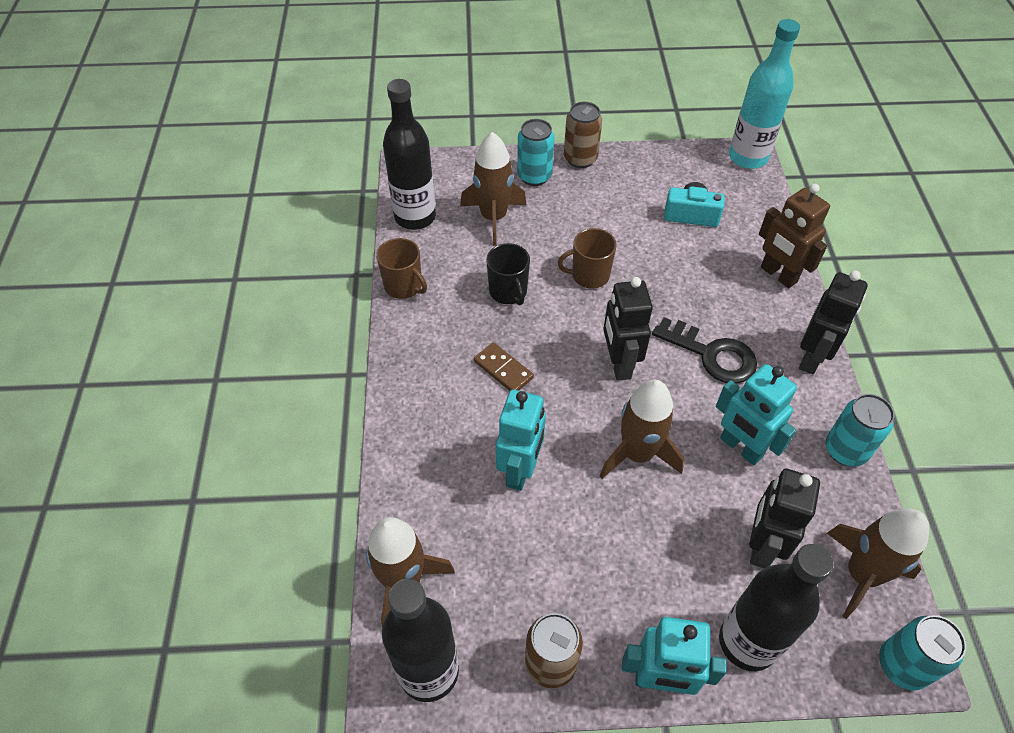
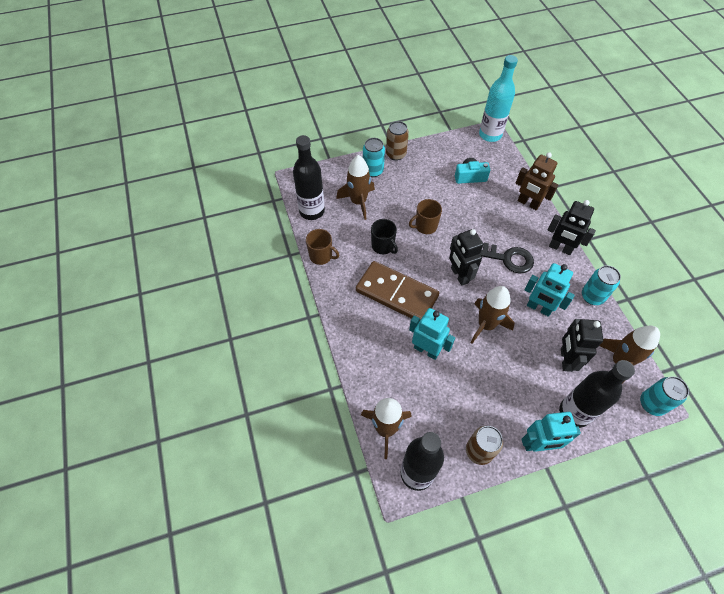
camera: 15 degrees left, 5 degrees up
(503, 370) = (396, 294): brown domino -> brown domino, size x2.24
(520, 470) = (426, 350): turquoise robot -> turquoise robot turned 60 degrees counterclockwise
(812, 358) = (560, 248): black robot -> black robot turned 105 degrees clockwise

